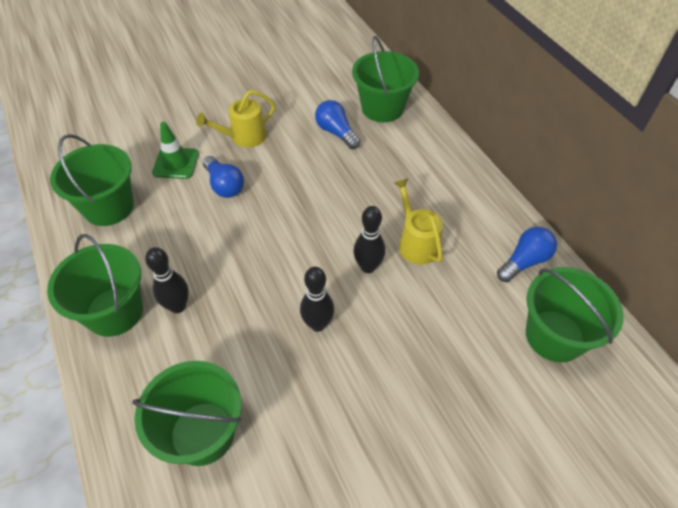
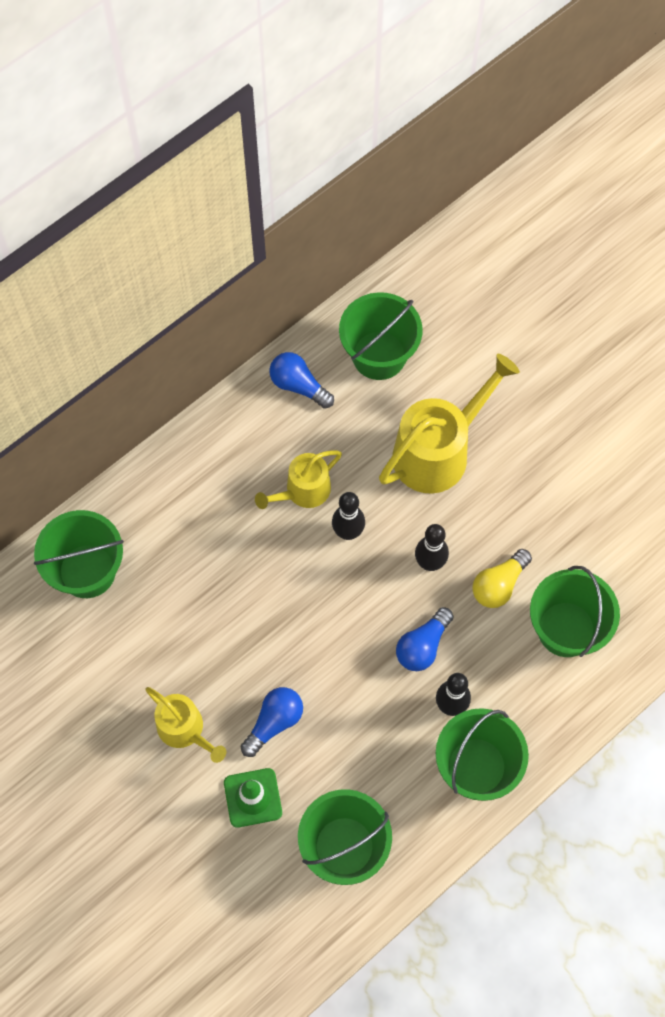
camera: 105 degrees left, 15 degrees up
(274, 380) = (499, 585): none -> yellow light bulb
(336, 132) = (148, 617): blue light bulb -> blue light bulb (422, 646)
(435, 363) = (438, 451): none -> yellow watering can

